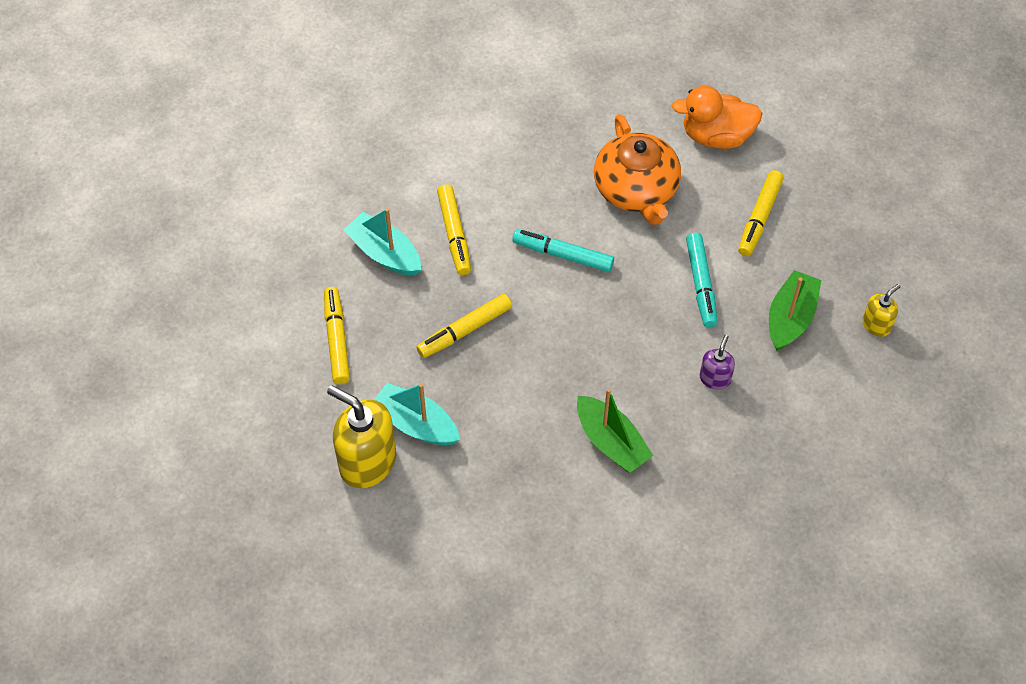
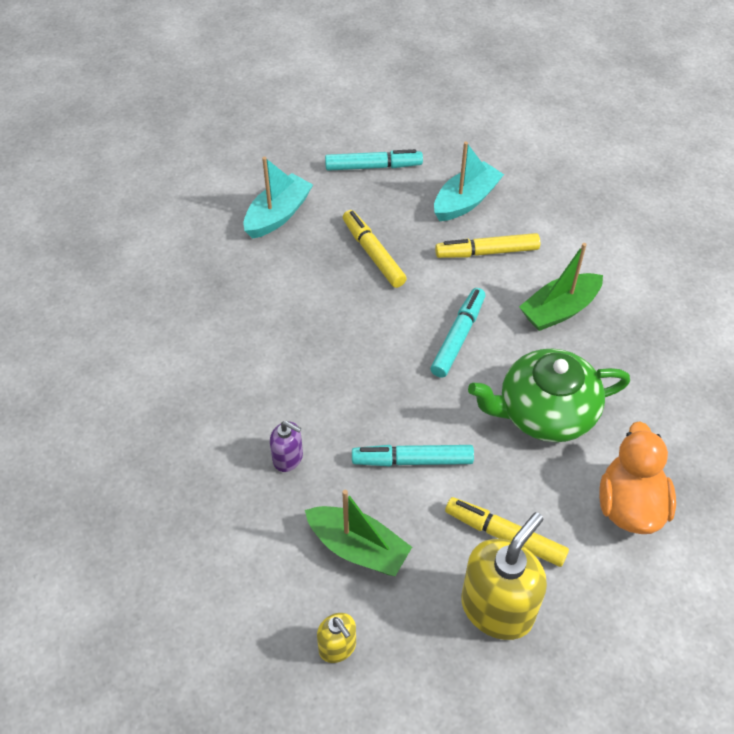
camera: 95 degrees right, 5 degrees down
(337, 339) = (373, 166): yellow marker -> turquoise marker
(367, 462) = (246, 182): yellow soap dispenser -> yellow soap dispenser (497, 608)
(611, 442) = (230, 357): green boat -> green boat (559, 310)
(636, 190) = (545, 412): orange teapot -> green teapot

